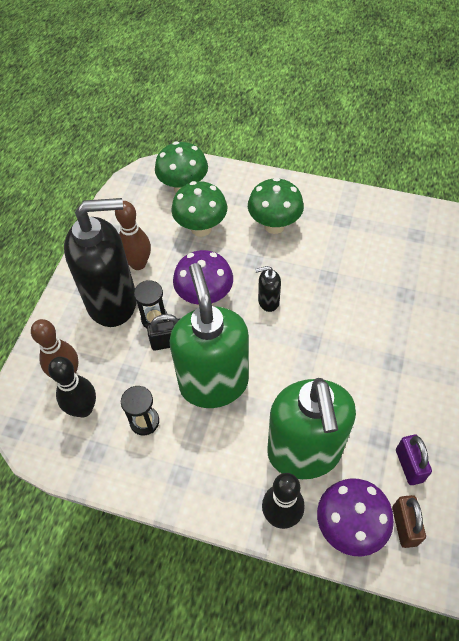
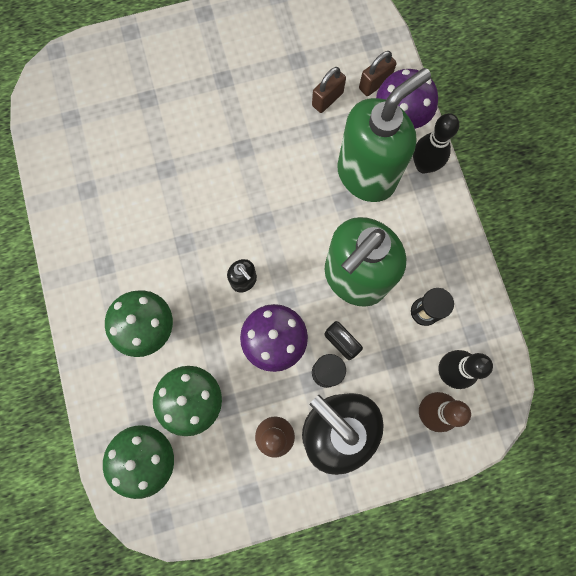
camera: 125 degrees left, 20 degrees up
(409, 465) = (327, 99): purple padlock -> brown padlock

